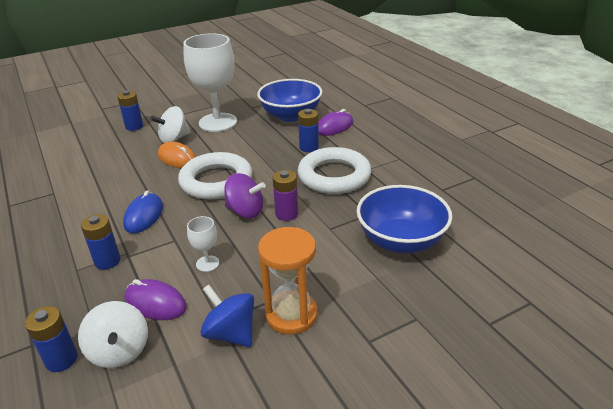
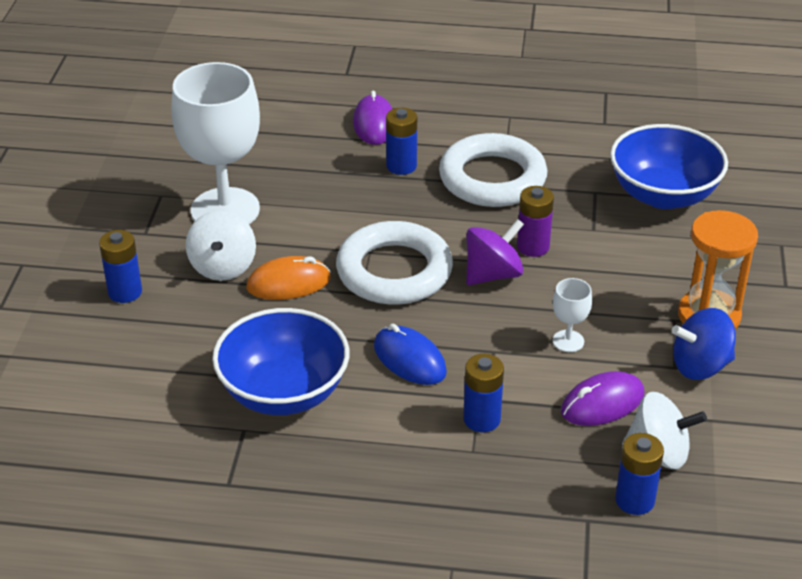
camera: 55 degrees left, 5 degrees up
(291, 116) = (294, 142): blue bowl -> blue bowl (283, 392)

